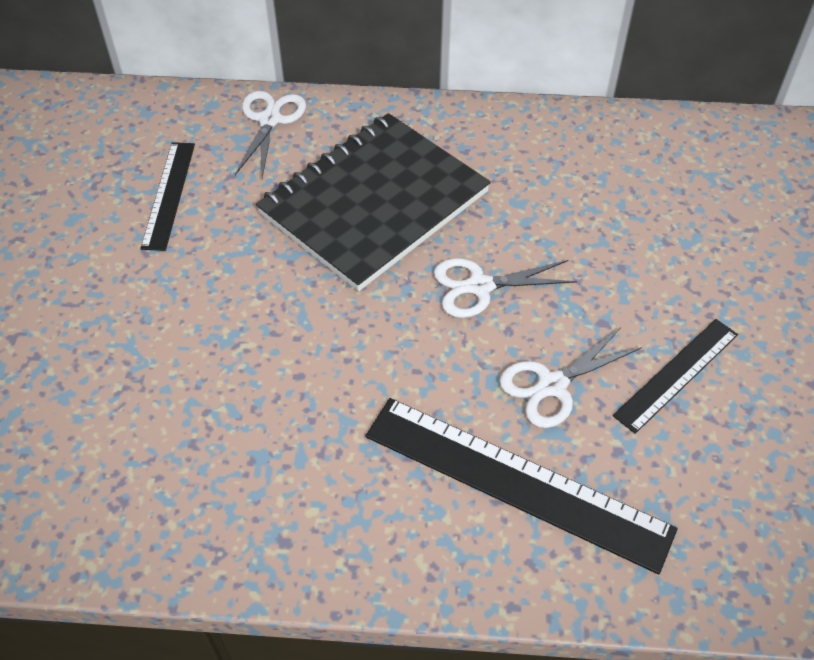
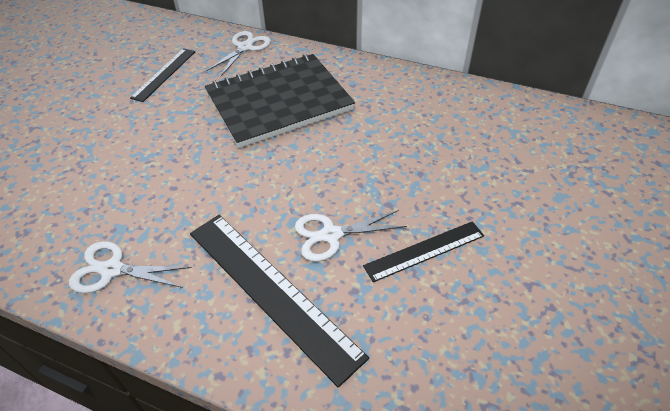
camera: 20 degrees right, 5 degrees down
(480, 286) = (317, 163): white scissors -> white scissors (112, 270)

